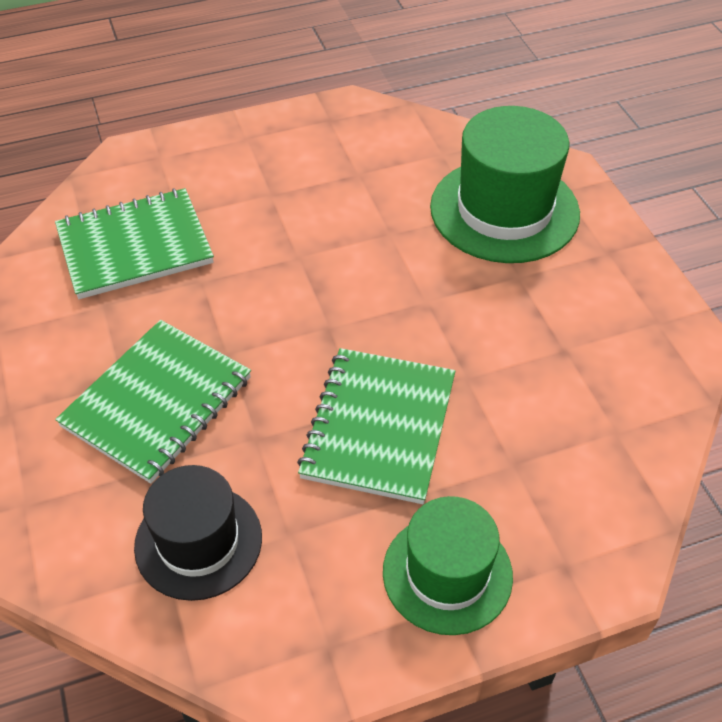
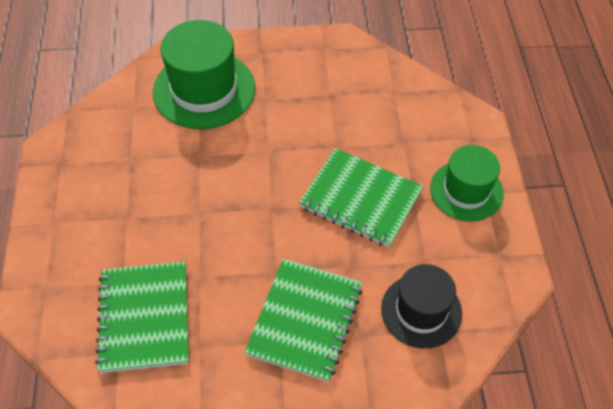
camera: 75 degrees left, 5 degrees up
(158, 402) = (305, 320): green notebook -> green notebook turned 60 degrees clockwise

